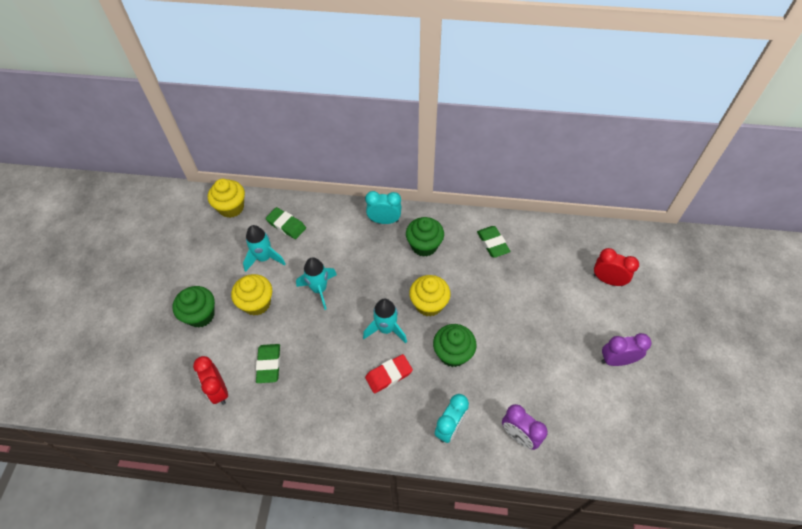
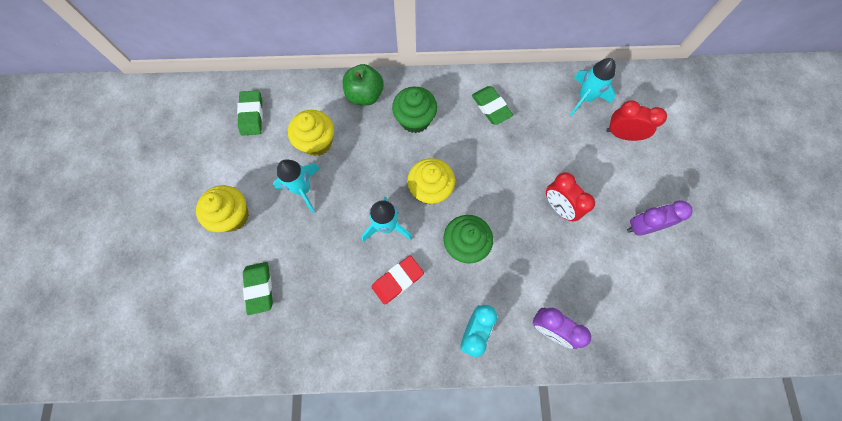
camera: 10 degrees left, 15 degrees up
(200, 315) = (169, 239): green cupcake -> none
(219, 390) = (206, 328): red clock -> red clock (559, 207)
(231, 208) = (182, 101): yellow cupcake -> yellow cupcake (317, 142)
(264, 258) = (232, 159): turquoise rocket -> turquoise rocket (585, 98)
(286, 225) = (252, 115): green eraser -> green eraser turned 60 degrees clockwise
(384, 221) = (365, 95): turquoise clock -> green apple

